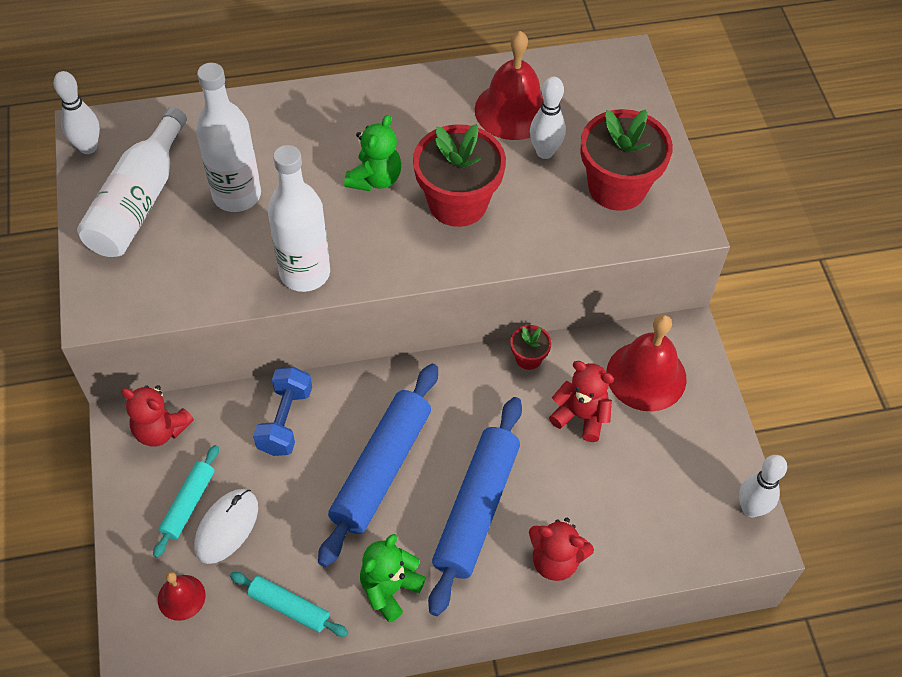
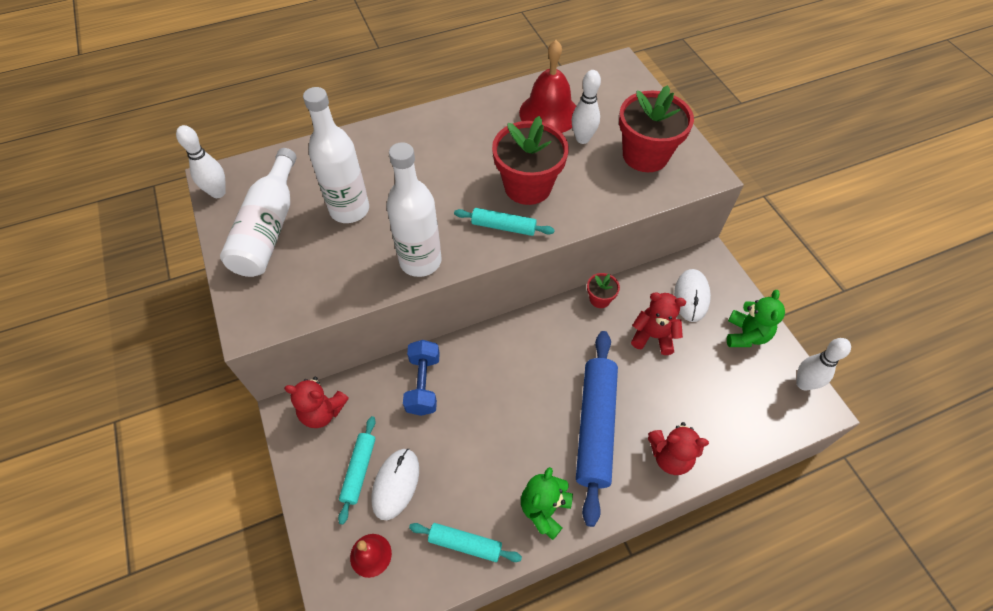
camera: 10 degrees left, 0 degrees up
(375, 179) = (458, 179): green teddy bear -> green teddy bear (746, 335)
(381, 469) = (511, 409): blue rolling pin -> none
(414, 248) = (503, 227): none -> turquoise rolling pin
(646, 376) = (691, 296): red bell -> white mouse

